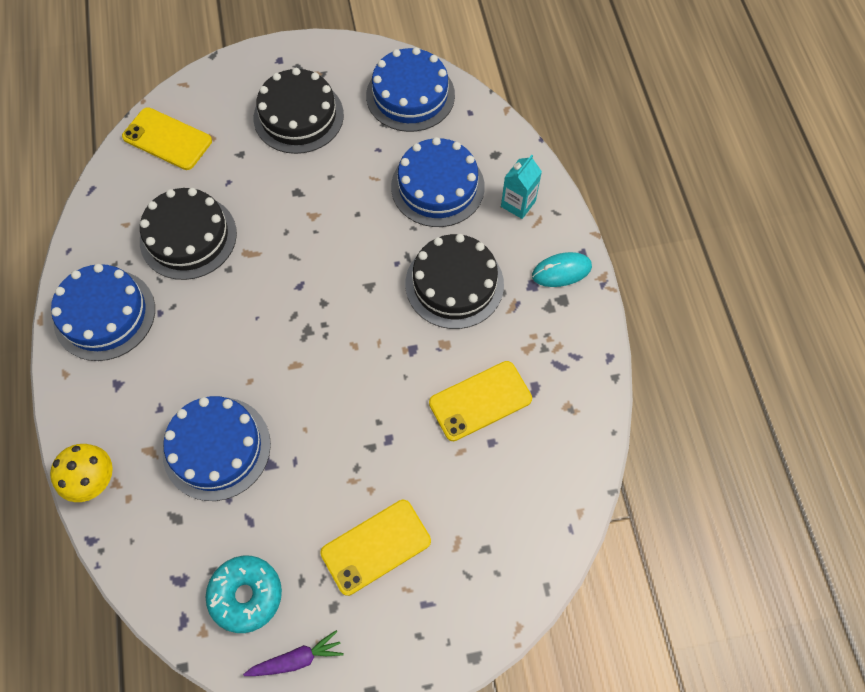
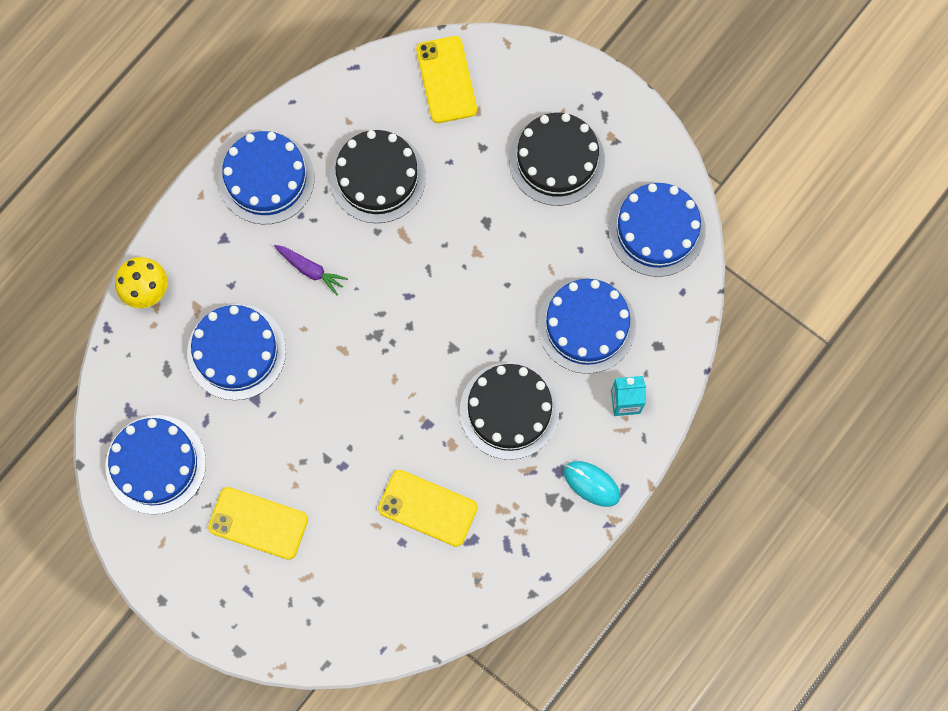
camera: 50 degrees right, 10 degrees up
(246, 595) = (155, 464): turquoise donut -> blue cake
(296, 659) = (143, 534): purple carrot -> purple carrot (310, 270)

